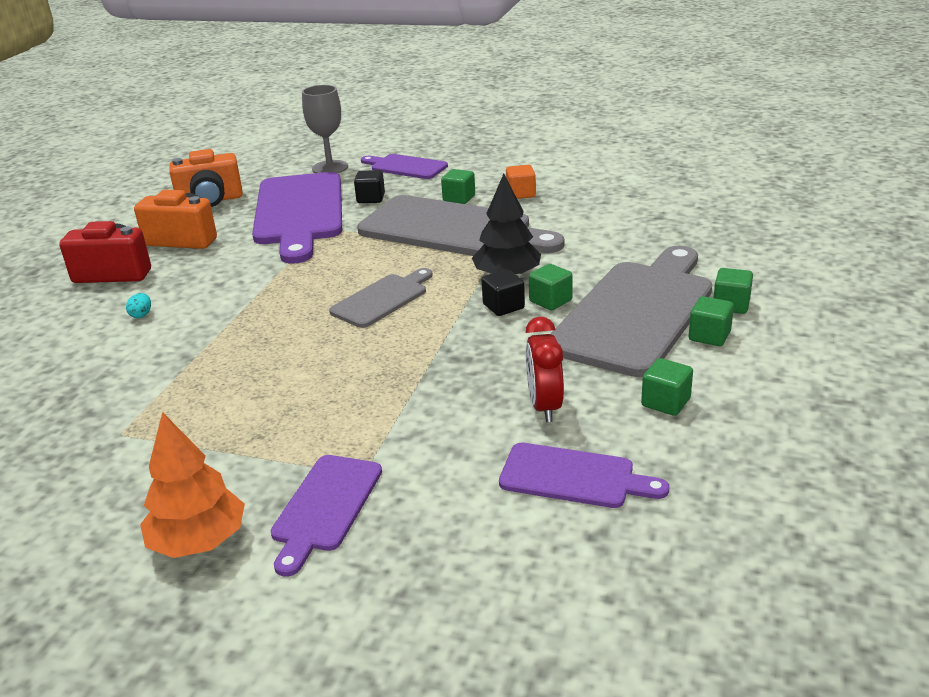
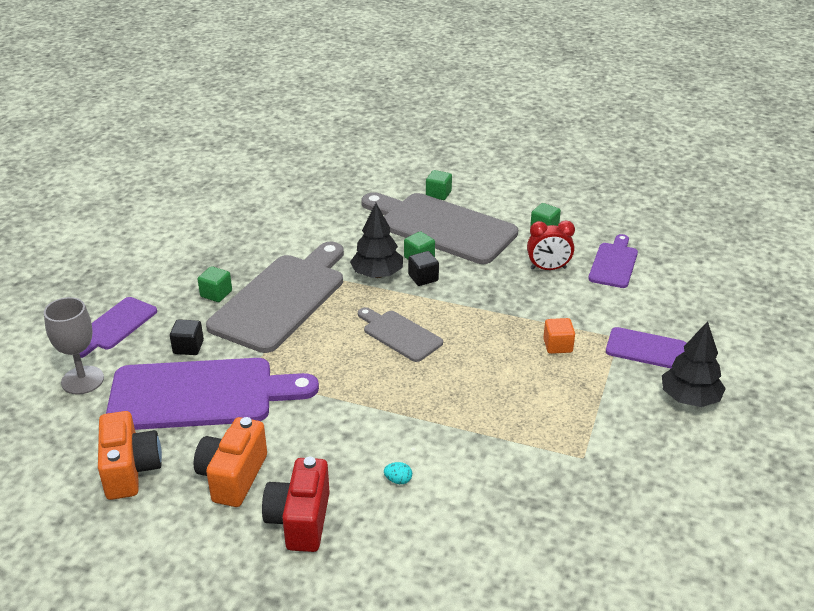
camera: 90 degrees left, 5 degrees up
(199, 542) = (689, 398): orange tree -> black tree
(521, 194) = (223, 261): orange cube -> orange cube (557, 346)
(709, 336) = (474, 206): green cube -> none

